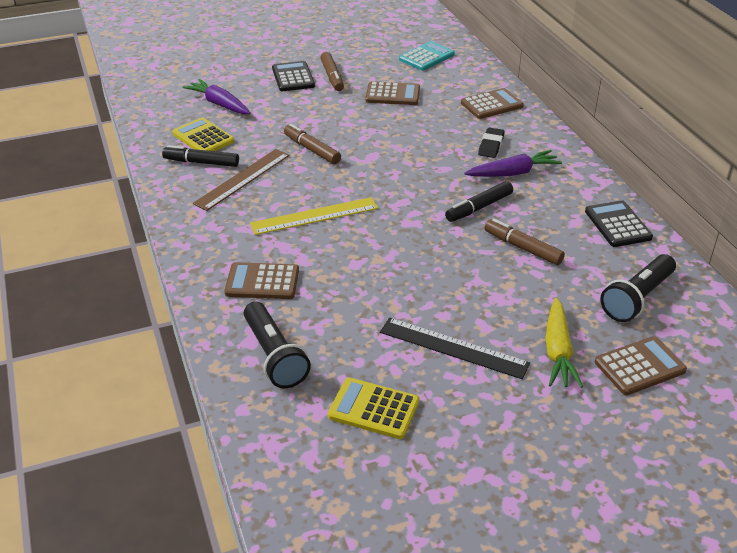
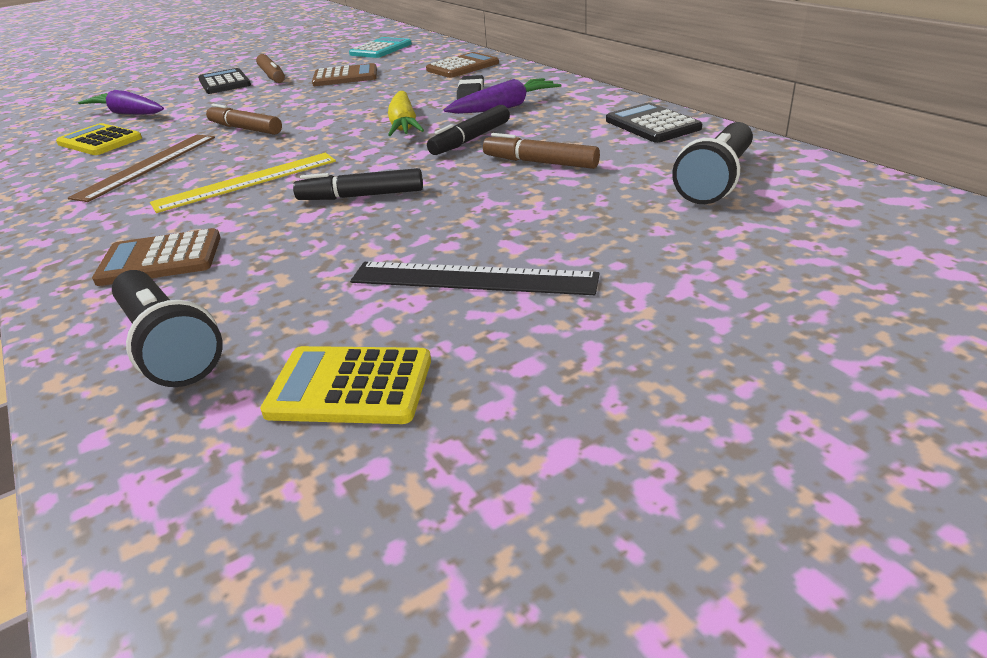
camera: 10 degrees left, 5 degrees down
(201, 162) = (92, 161): black marker -> black marker (361, 196)
(558, 351) = (635, 253): yellow carrot -> yellow carrot (404, 125)
(639, 366) = (765, 246): brown calculator -> none

